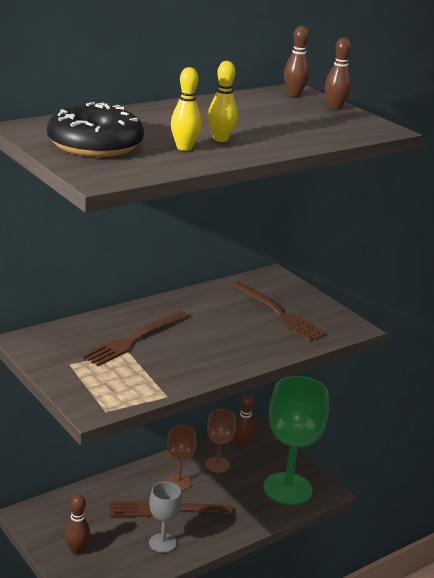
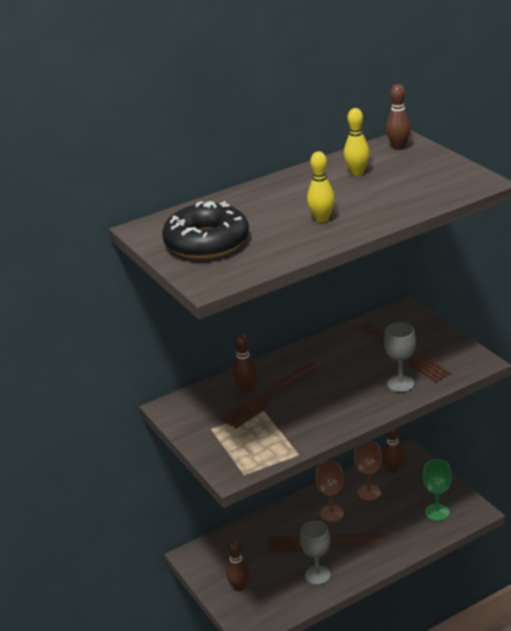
camera: 10 degrees right, 5 degrees up
(184, 148) = (287, 235): yellow bowling pin -> yellow bowling pin (357, 172)
(274, 340) = (400, 384): none -> grey goblet
(287, 489) = (437, 512): green goblet -> green goblet, size x0.51
(335, 107) = (437, 159): brown bowling pin -> brown bowling pin (246, 388)

